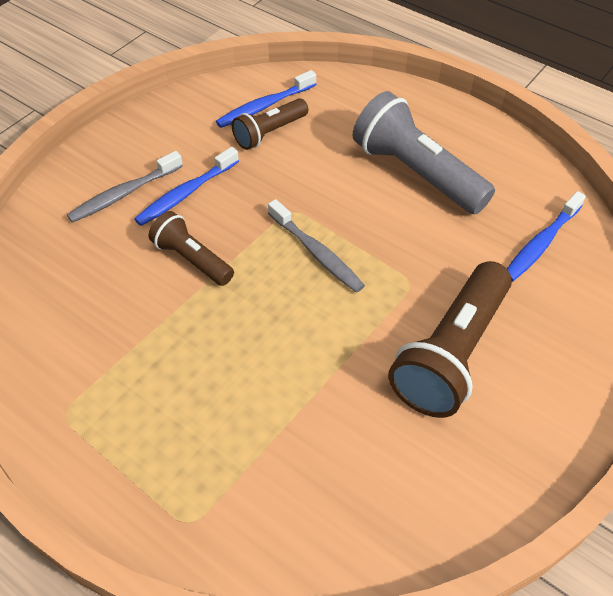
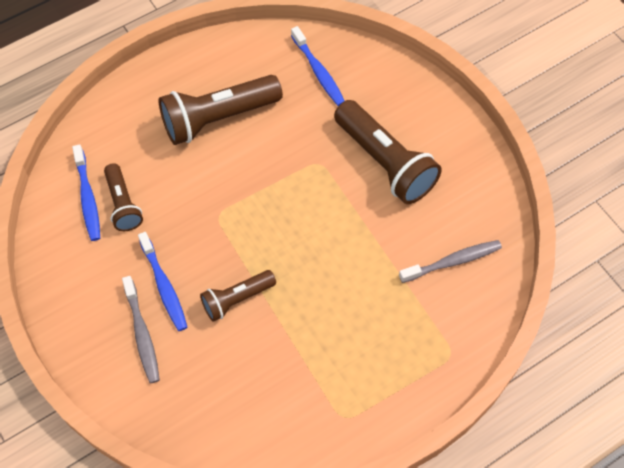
camera: 70 degrees left, 10 degrees up
(317, 253) = (267, 212): grey toothbrush -> grey toothbrush (453, 261)
(416, 173) = (218, 118): grey flashlight -> brown flashlight

